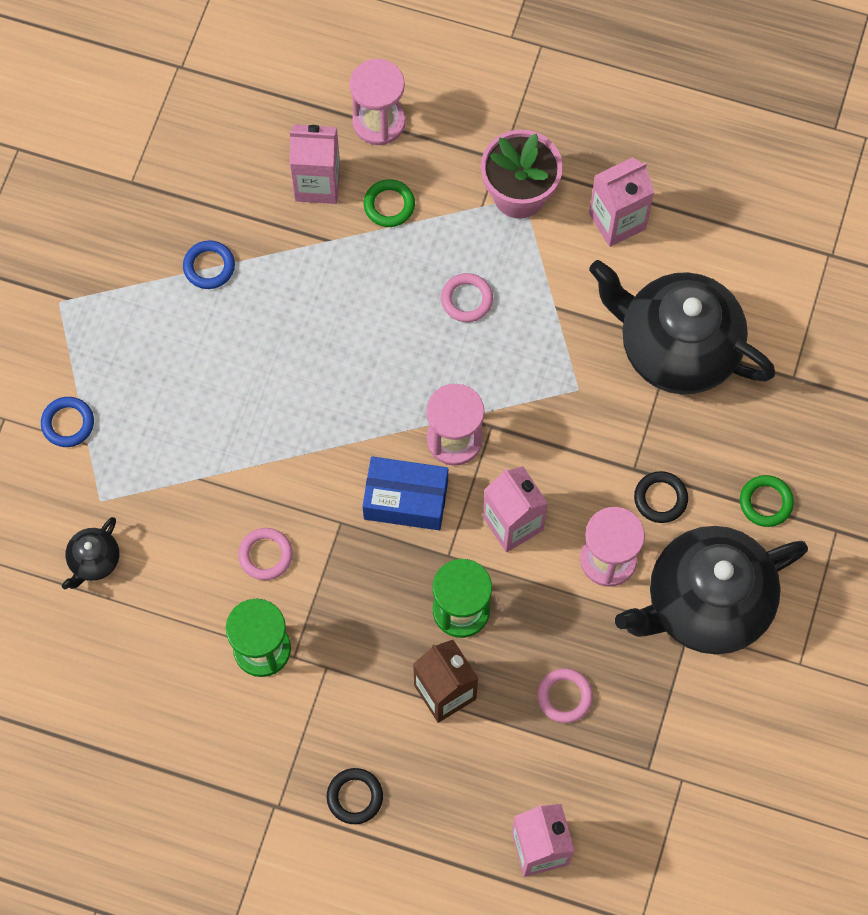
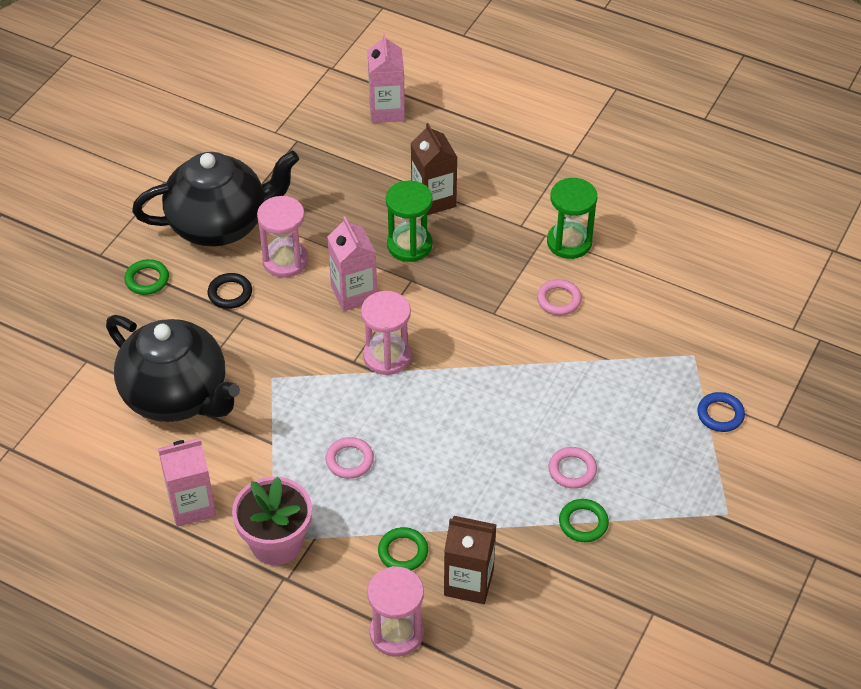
camera: 170 degrees left, 20 degrees down
(94, 561) = (700, 315): black teapot -> none
(209, 266) = (583, 523): blue ring -> green ring
(317, 183) = (468, 582): pink carton -> brown carton
(355, 797) = (512, 152): black ring -> none
(406, 500) = (437, 320): blue box -> none
(564, 696) = (345, 186): pink ring -> pink ring (572, 470)

